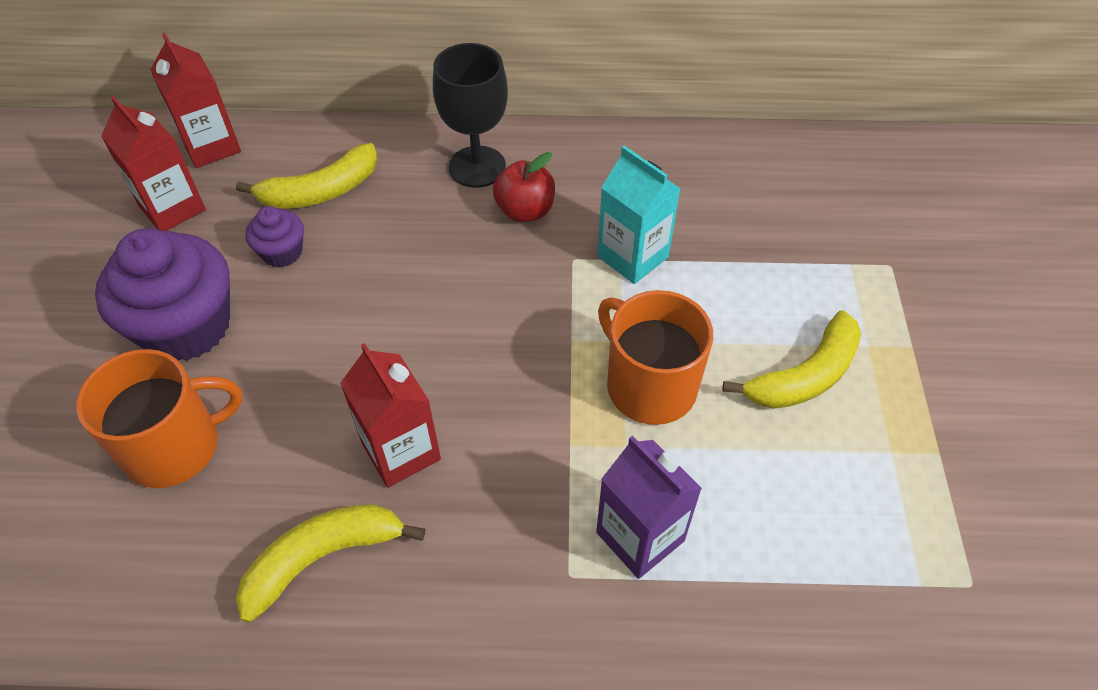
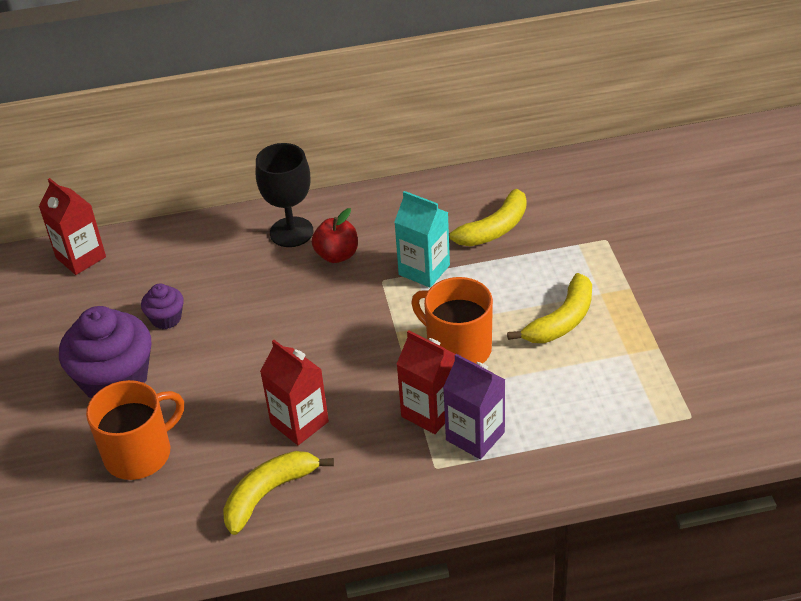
camera: 10 degrees left, 10 degrees down
(172, 208) = (69, 306): red carton -> red carton (430, 412)
(321, 191) = (179, 272): yellow banana -> yellow banana (492, 229)

